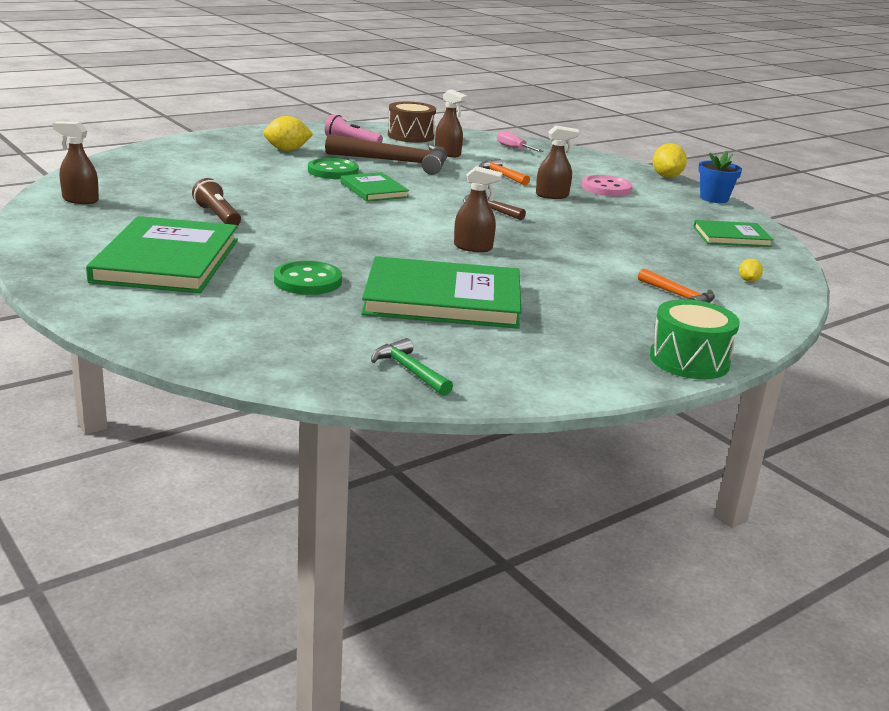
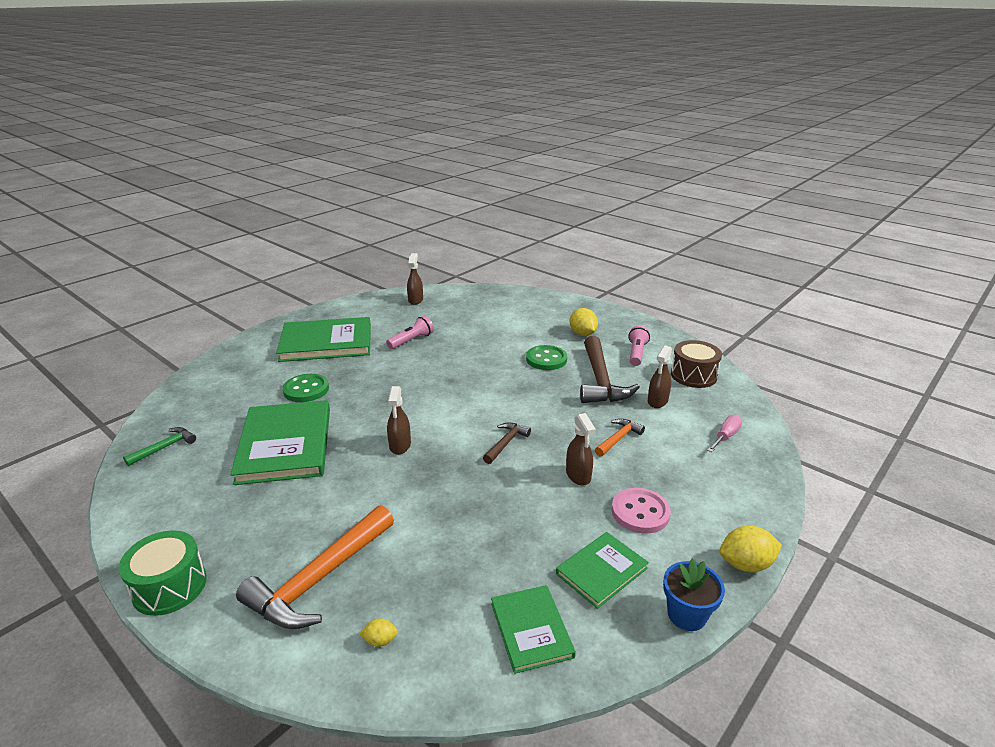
camera: 80 degrees right, 5 degrees up
(217, 216) = (411, 340): brown flashlight -> pink flashlight
(374, 190) = (513, 383): green book -> green book (601, 571)
(678, 296) = (320, 578): orange hammer -> orange hammer, size x2.00

